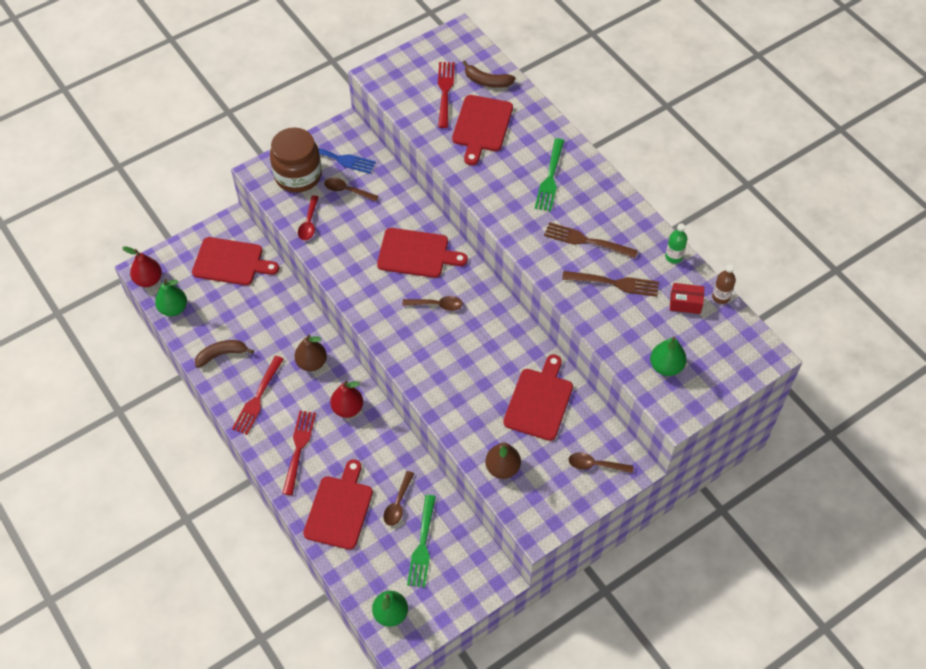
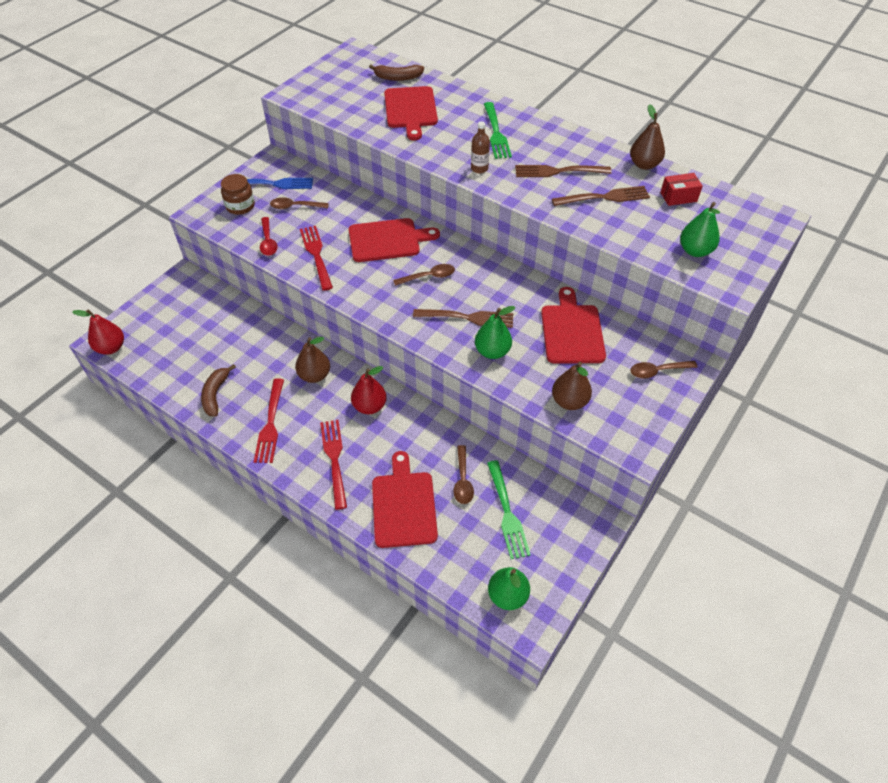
camera: 20 degrees left, 5 degrees down
(173, 309) = (147, 366): green pear -> green pear (492, 351)
(221, 354) = (215, 394): brown banana -> brown banana turned 45 degrees counterclockwise
(231, 262) = (195, 310): red cutting board -> none
(298, 175) = (240, 206): brown jar -> brown jar, size x0.59
(445, 92) = (363, 93): red fork -> red fork (317, 255)
(452, 358) = (467, 318): none -> brown fork
(673, 257) = (644, 164): green bottle -> brown pear
(720, 297) = (706, 184): brown bottle -> brown bottle (479, 168)

